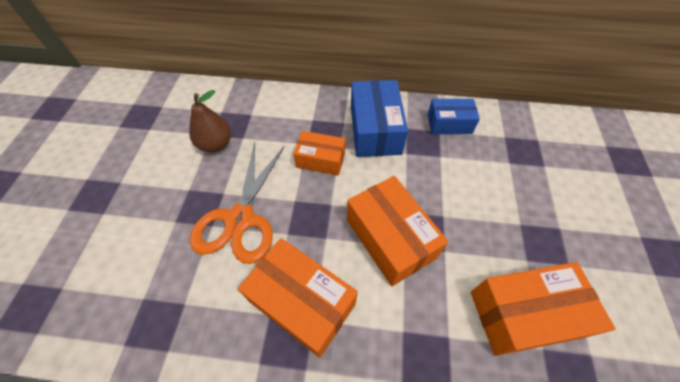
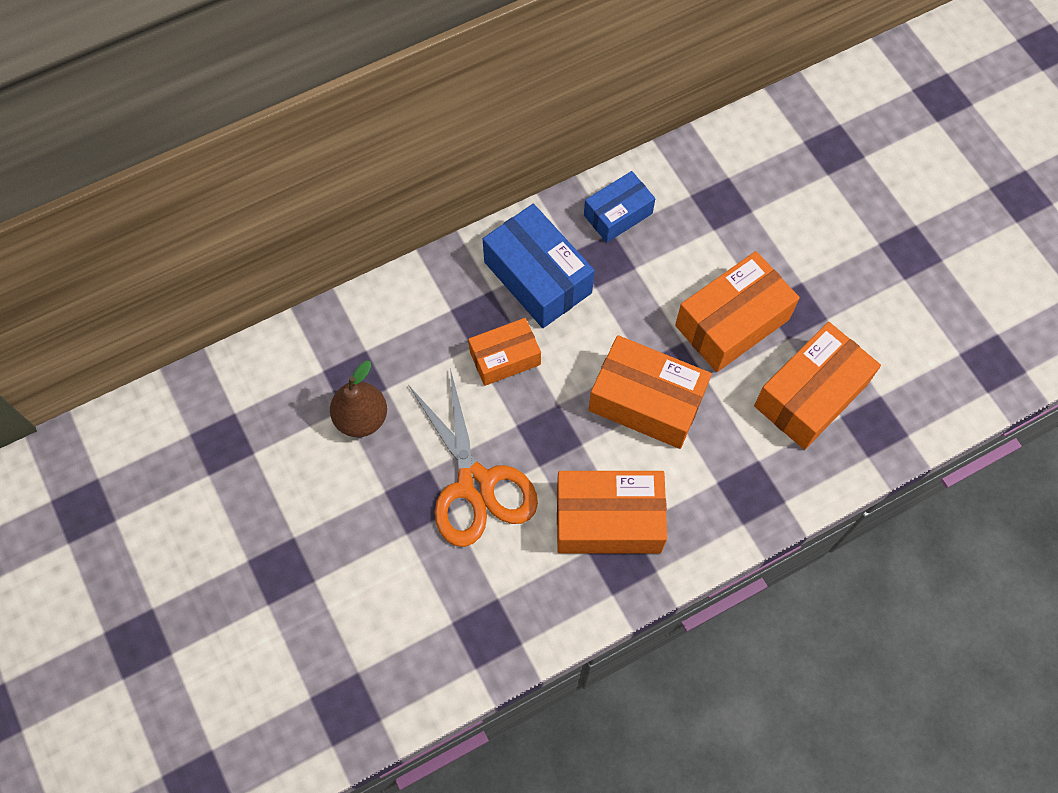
camera: 35 degrees left, 10 degrees up
(488, 224) = (732, 322): none -> orange box

